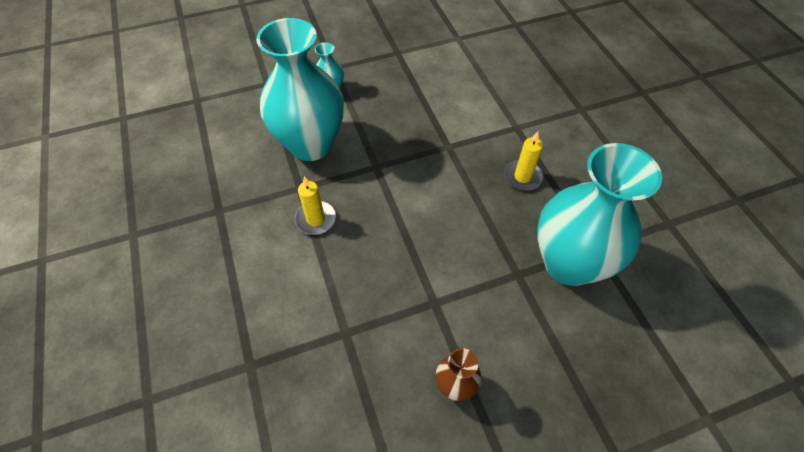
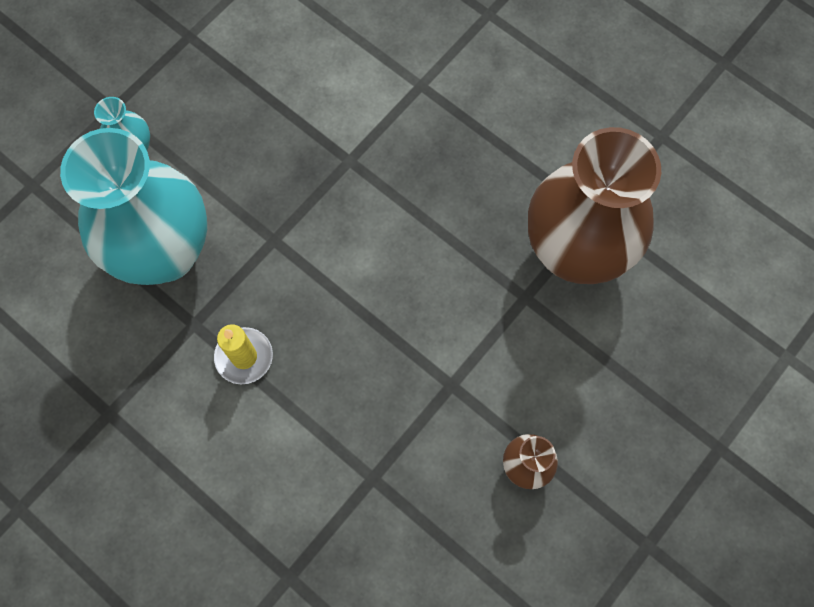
camera: 30 degrees left, 15 degrees up
(522, 177) = (465, 158): yellow candle -> none
(568, 263) = (574, 252): turquoise vase -> brown vase

